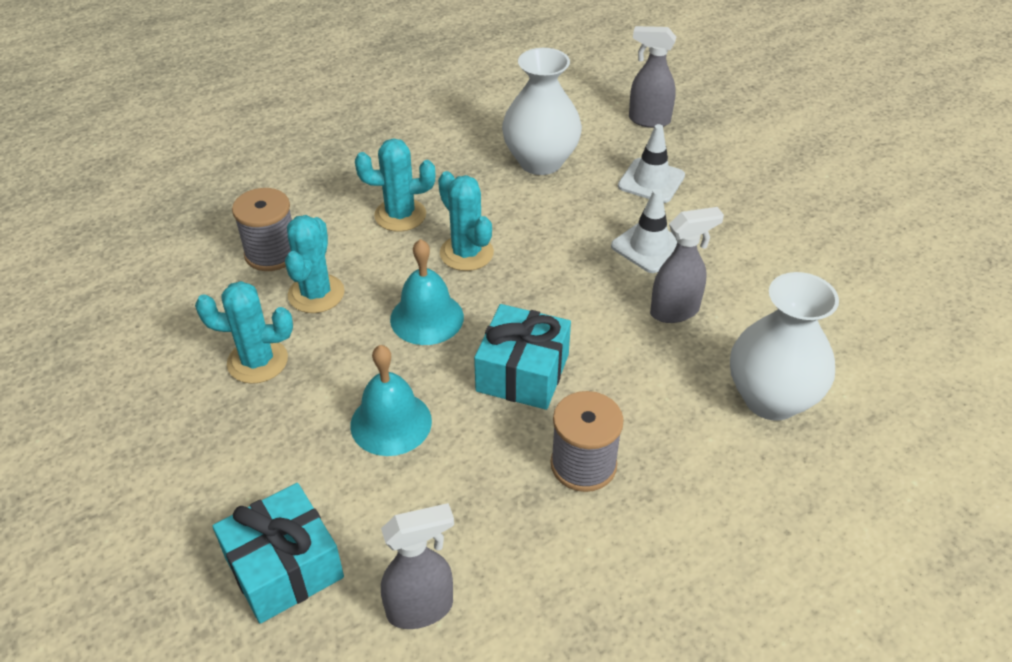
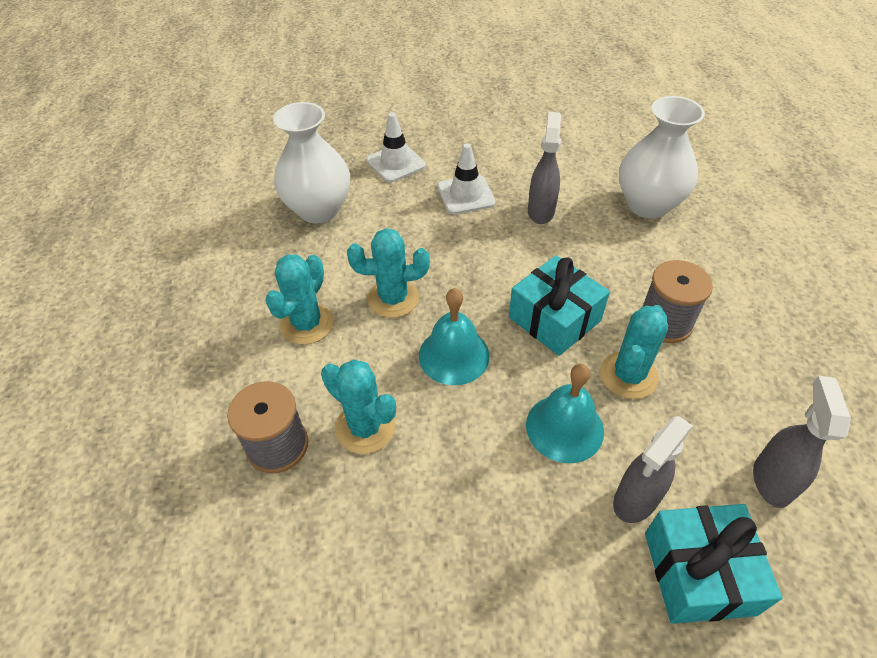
camera: 60 degrees left, 5 degrees up
(257, 361) = (427, 510): turquoise cactus -> turquoise cactus (628, 375)
(648, 120) = (326, 135): grey spray bottle -> grey spray bottle (635, 500)

